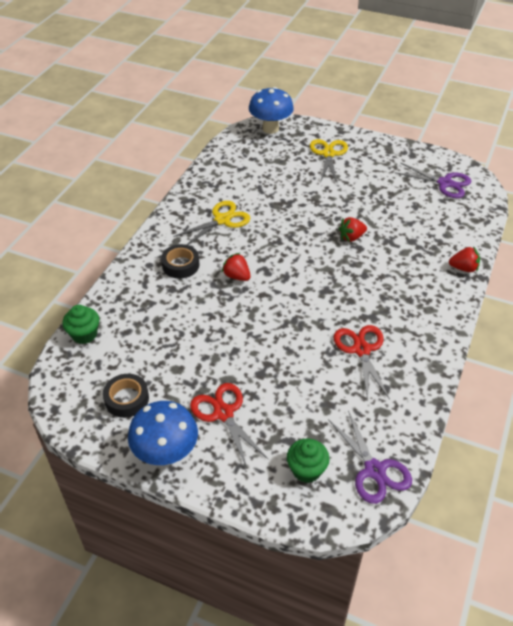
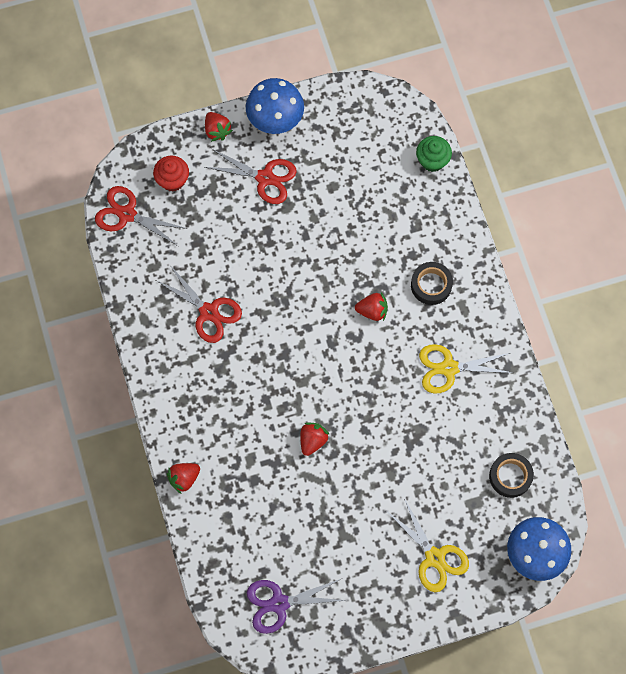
camera: 140 degrees right, 25 degrees up
(127, 399) = (343, 136): black tape -> black tape (510, 476)
(222, 220) = (449, 368): yellow scissors -> yellow scissors turned 75 degrees clockwise
(226, 484) = (217, 130): none -> red strawberry
(306, 470) = (172, 180): green cupcake -> red cupcake
(374, 470) = (127, 214): purple scissors -> red scissors

